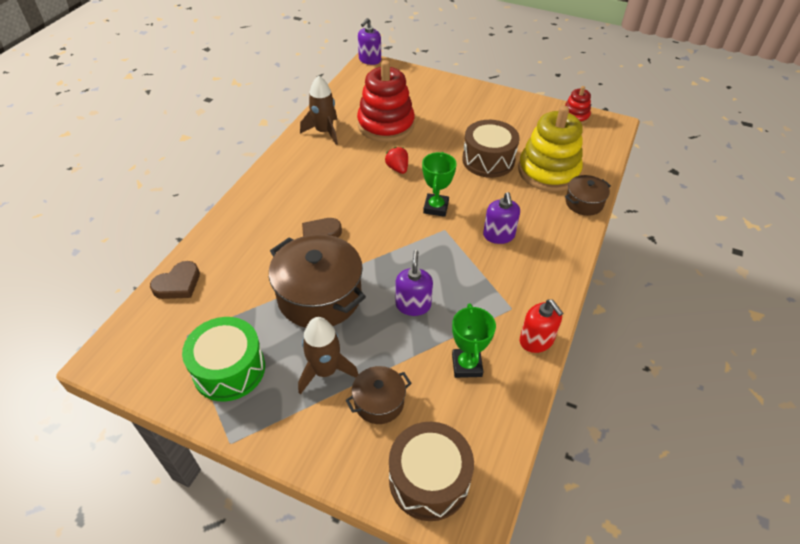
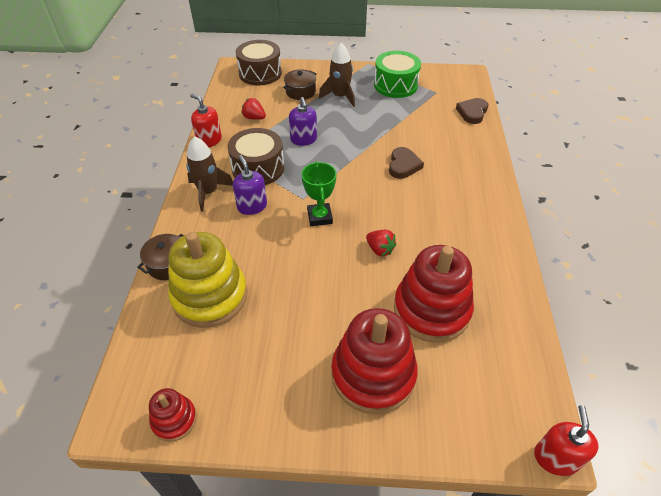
camera: 160 degrees right, 0 degrees up
(319, 296) = (372, 129): brown pot -> none
(324, 132) = (493, 275): brown rocket -> brown rocket (208, 192)
(370, 60) = (555, 458): purple soap dispenser -> red soap dispenser
(446, 106) = (373, 374): none -> red stacking toy
(467, 365) = (254, 118): green trophy -> red strawberry
(488, 160) = (284, 292): brown drum -> brown drum (258, 168)

